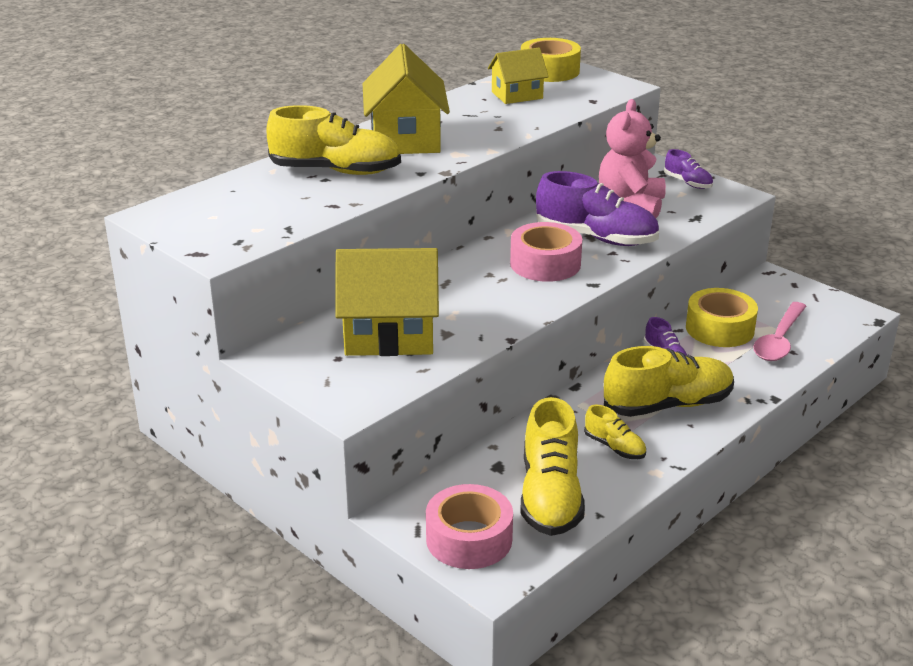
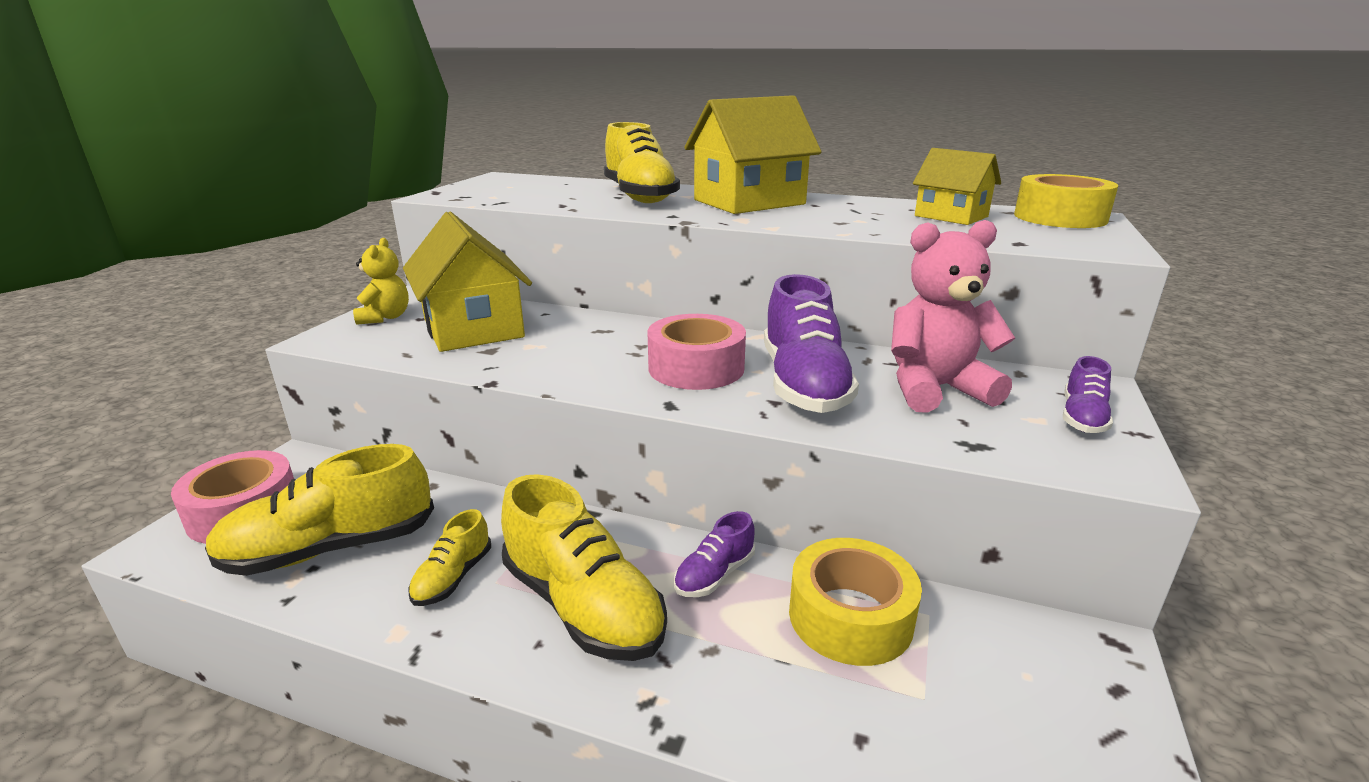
camera: 65 degrees right, 5 degrees down
(318, 375) = (385, 317): none -> yellow teddy bear
(779, 340) = (883, 707): pink spoon -> none

